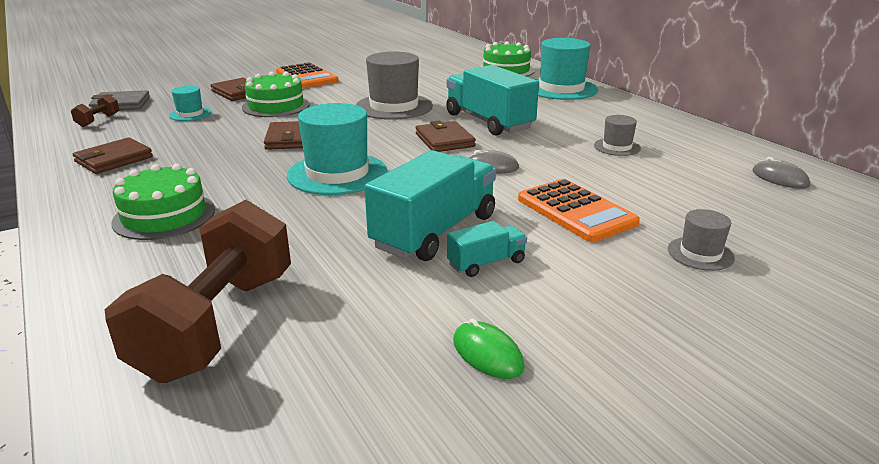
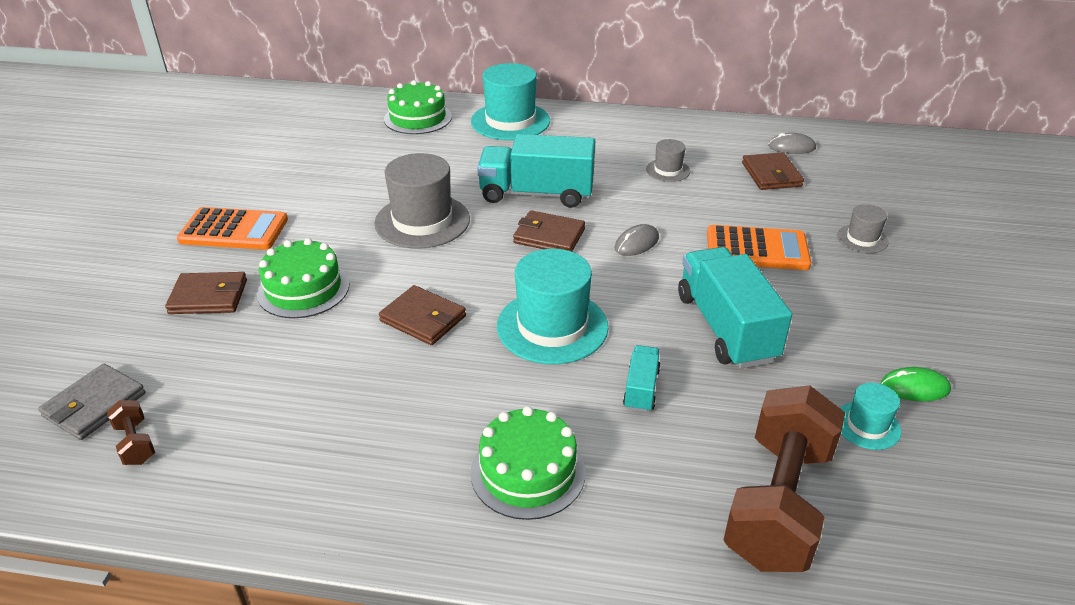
camera: 50 degrees left, 10 degrees up
(114, 159) = (311, 466): brown wallet -> brown wallet (771, 175)
(190, 114) = (232, 359): turquoise hat -> turquoise hat (867, 425)
(218, 324) = (778, 503): brown dumbbell -> brown dumbbell turned 60 degrees clockwise
(486, 263) = (798, 329): turquoise truck -> turquoise truck (641, 389)

